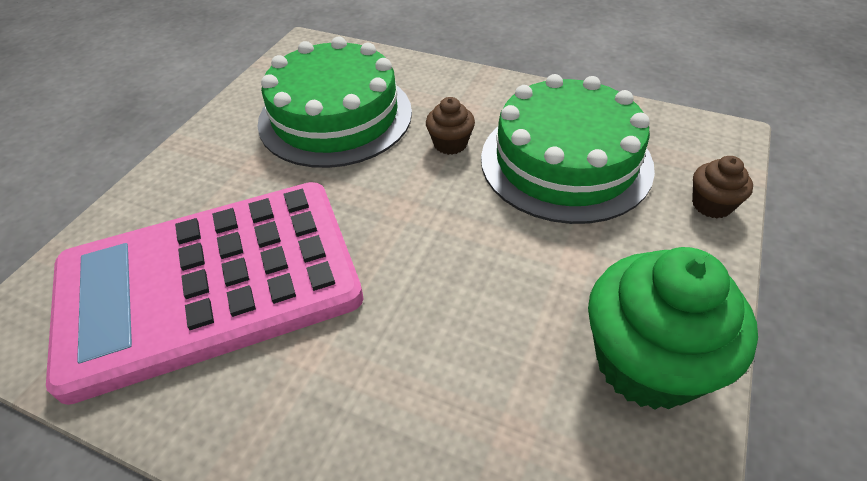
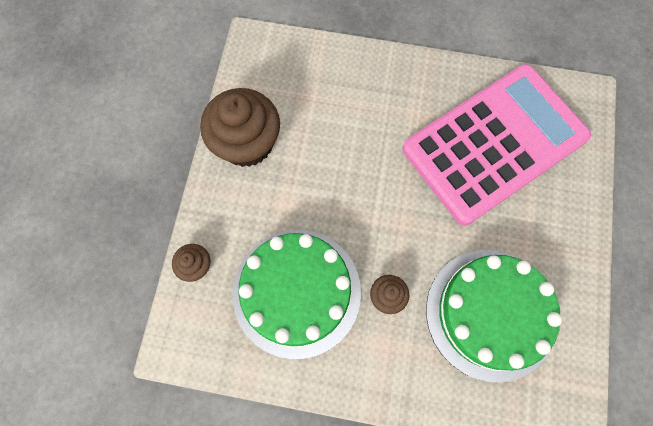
camera: 165 degrees right, 25 degrees up
(647, 363) = (247, 143): green cupcake -> brown cupcake

